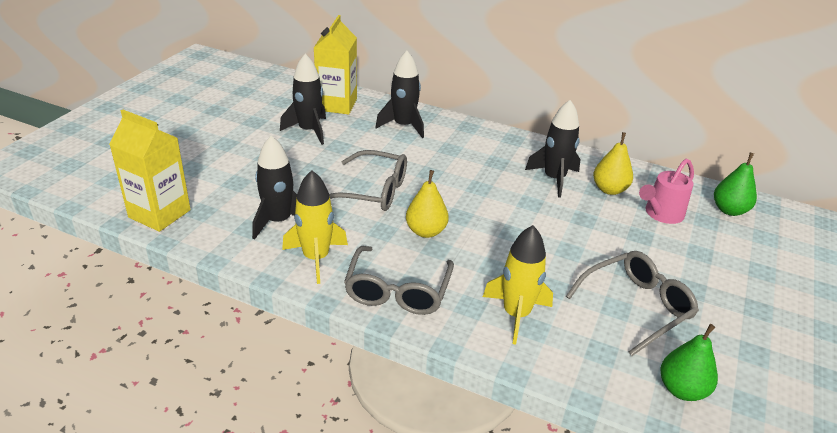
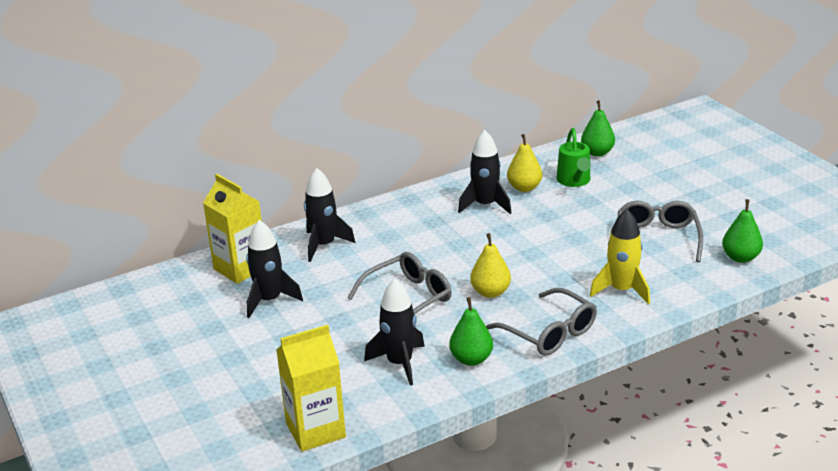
camera: 50 degrees left, 5 degrees down
(316, 258) = (471, 359): yellow rocket -> green pear
(660, 214) = (574, 181): pink watering can -> green watering can

